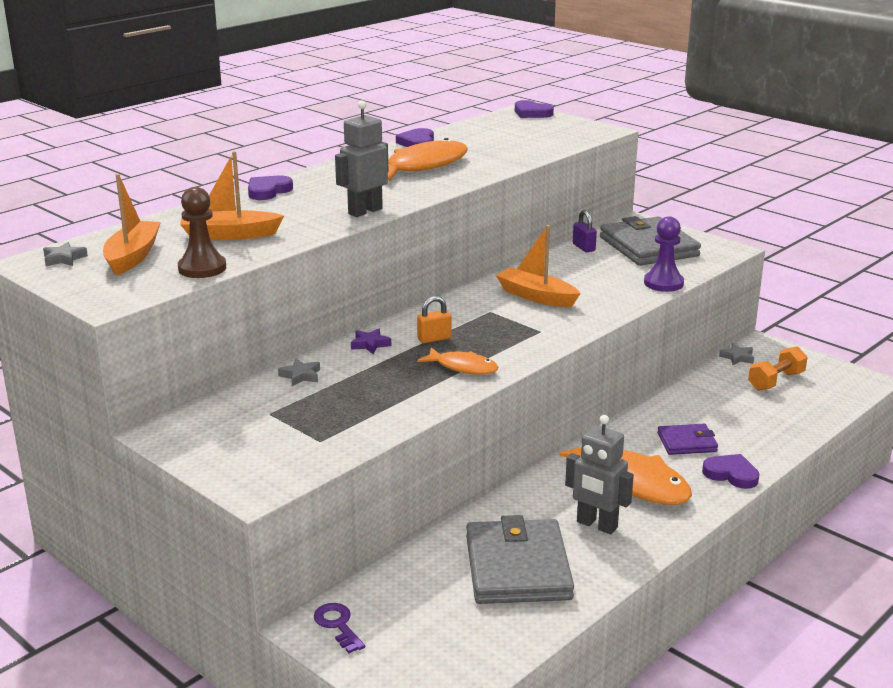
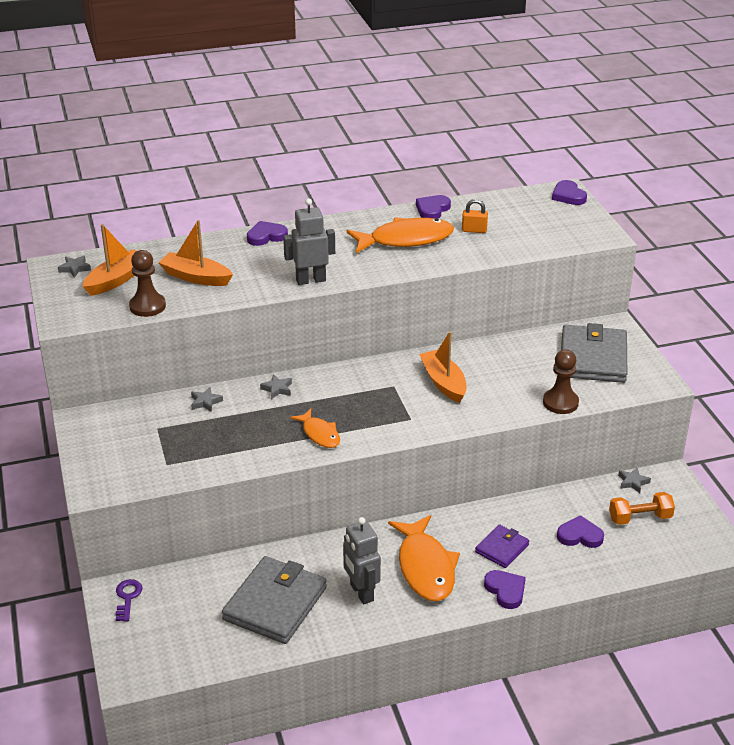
camera: 30 degrees right, 10 degrees up
(370, 344) = (277, 389): purple star -> grey star
(434, 338) = (326, 399): orange padlock -> orange padlock (474, 230)
(583, 247) = (537, 342): purple padlock -> none
(663, 283) = (560, 403): purple pawn -> brown pawn
(687, 442) = (502, 548): purple wallet -> purple wallet turned 75 degrees counterclockwise
(742, 410) = (580, 535): none -> purple heart

